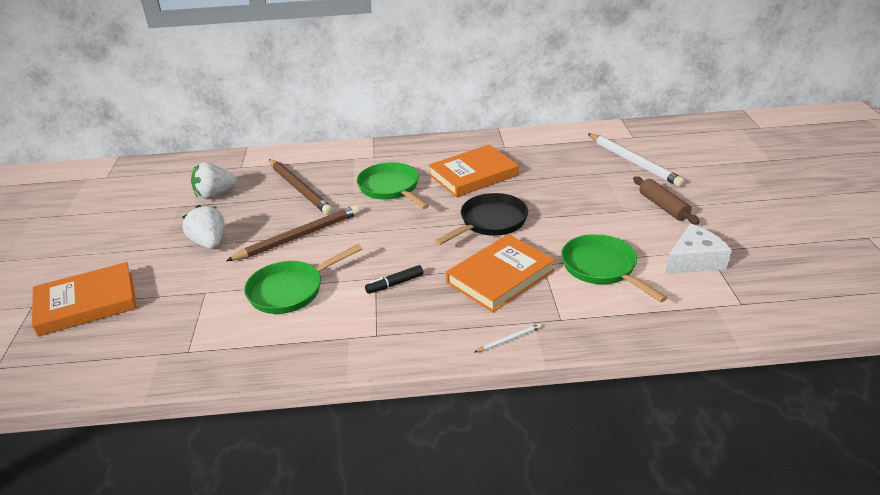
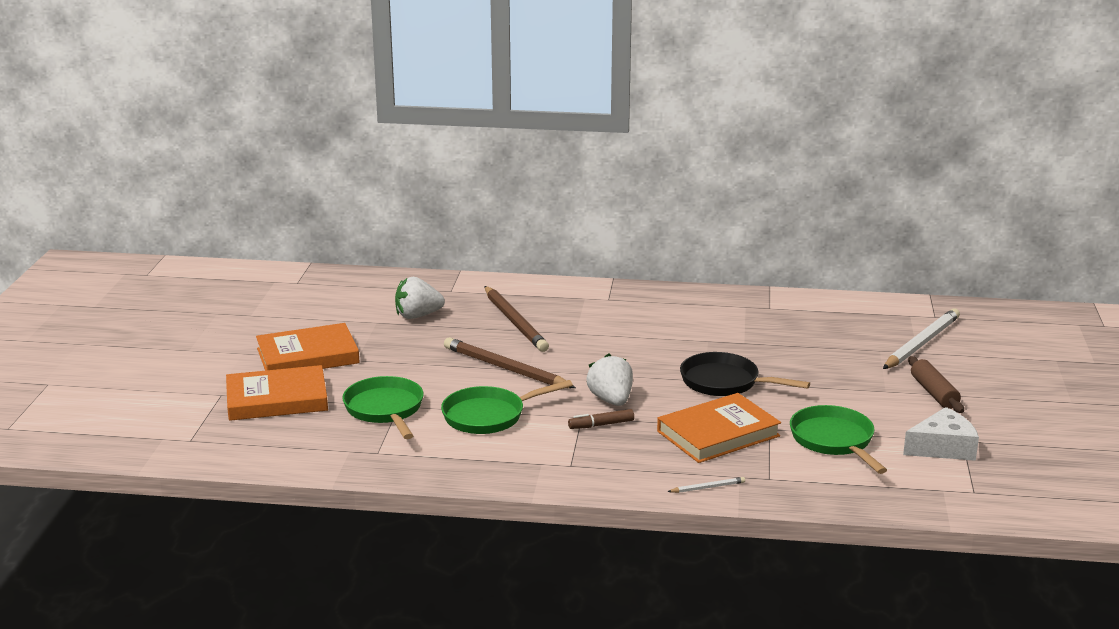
camera: 10 degrees right, 10 degrees down
(209, 243) = (407, 362): white strawberry -> white strawberry (611, 400)
(299, 236) = (506, 368): brown pencil -> brown pencil turned 120 degrees counterclockwise
(391, 188) = (620, 334): green pan -> green pan (385, 410)
(395, 284) = (601, 425): black marker -> brown marker
(473, 175) = (721, 333): orange book -> orange book (308, 356)
(490, 222) = (725, 382): black pan -> black pan turned 120 degrees counterclockwise
(633, 162) = (921, 343): white pencil -> white pencil turned 120 degrees counterclockwise

